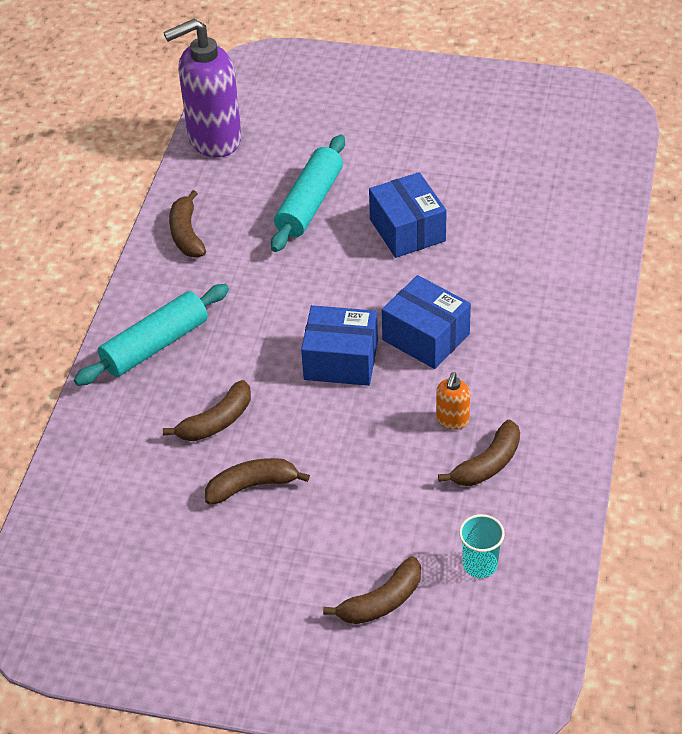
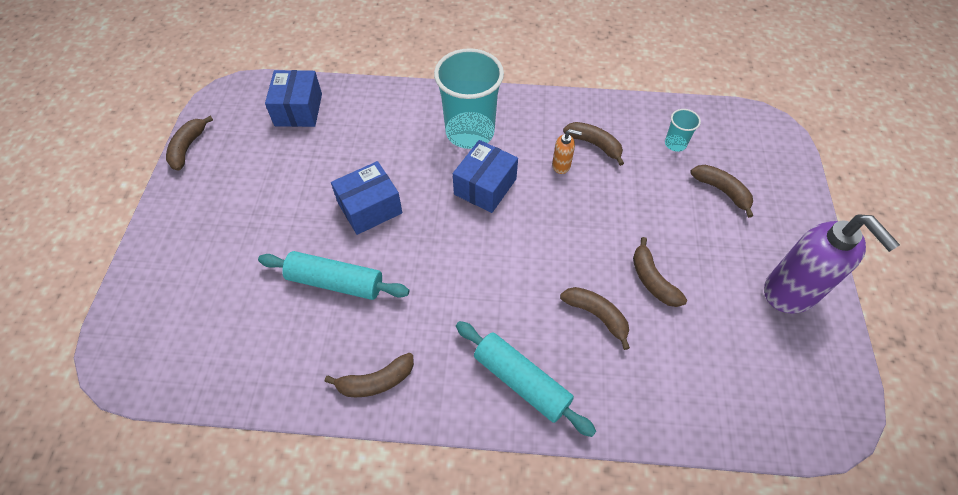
camera: 100 degrees left, 10 degrees up
(213, 139) = (236, 381): purple soap dispenser -> purple soap dispenser (791, 292)
(341, 360) = (517, 237): blue box -> blue box (298, 110)
(519, 79) = (188, 147): none -> brown banana
(524, 329) = (470, 132): none -> turquoise cup

